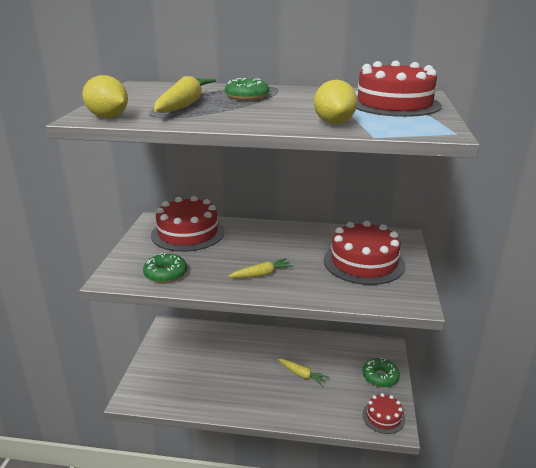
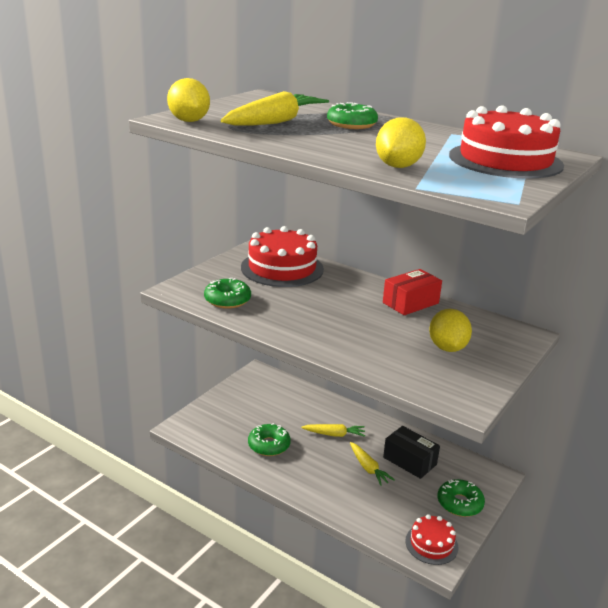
camera: 25 degrees right, 0 degrees up
(215, 385) = (269, 445): none -> green donut
(261, 274) = (321, 327): yellow carrot -> yellow carrot (334, 434)
(308, 234) = (410, 303): none -> red box
(326, 357) = (409, 461): none -> black box
(364, 262) = (447, 348): red cake -> yellow lemon

